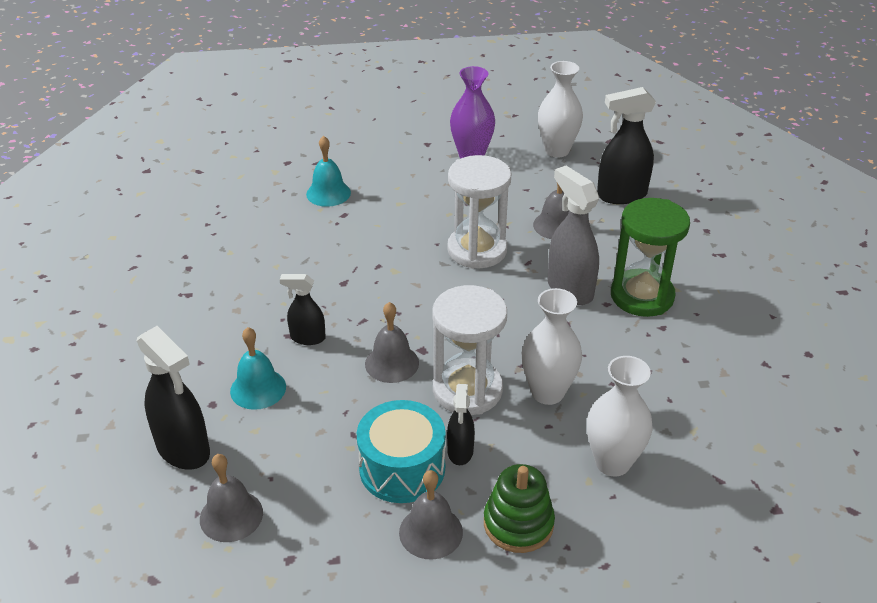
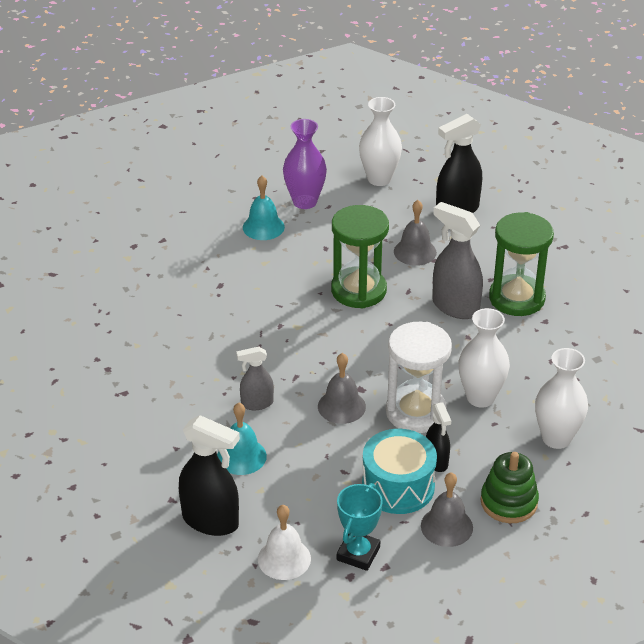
camera: 20 degrees left, 0 degrees up
(231, 515) = (284, 559): grey bell -> white bell
(307, 338) = (256, 403): black spray bottle -> grey spray bottle
(313, 534) = (358, 553): none -> turquoise trophy
(328, 193) = (193, 268): turquoise bell -> turquoise bell (263, 227)
(477, 250) = (358, 290): white hourglass -> green hourglass

